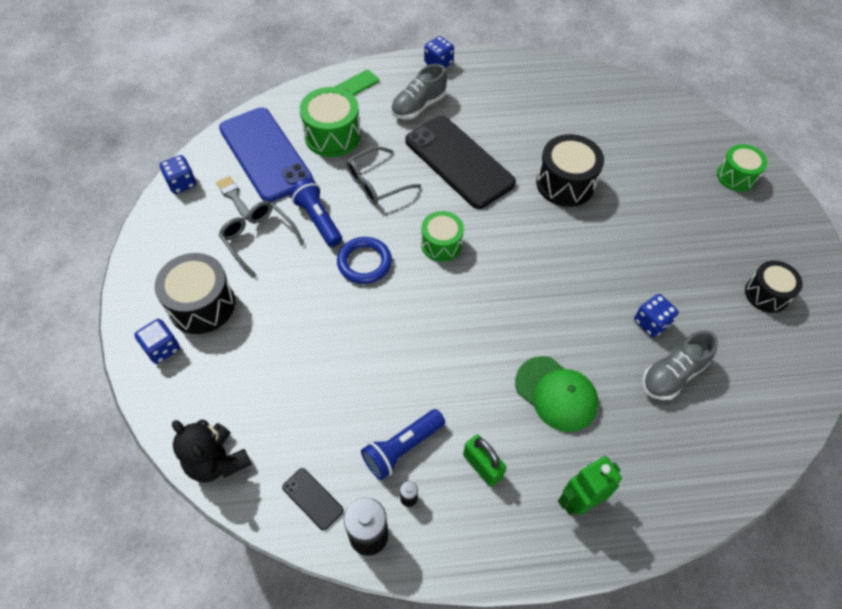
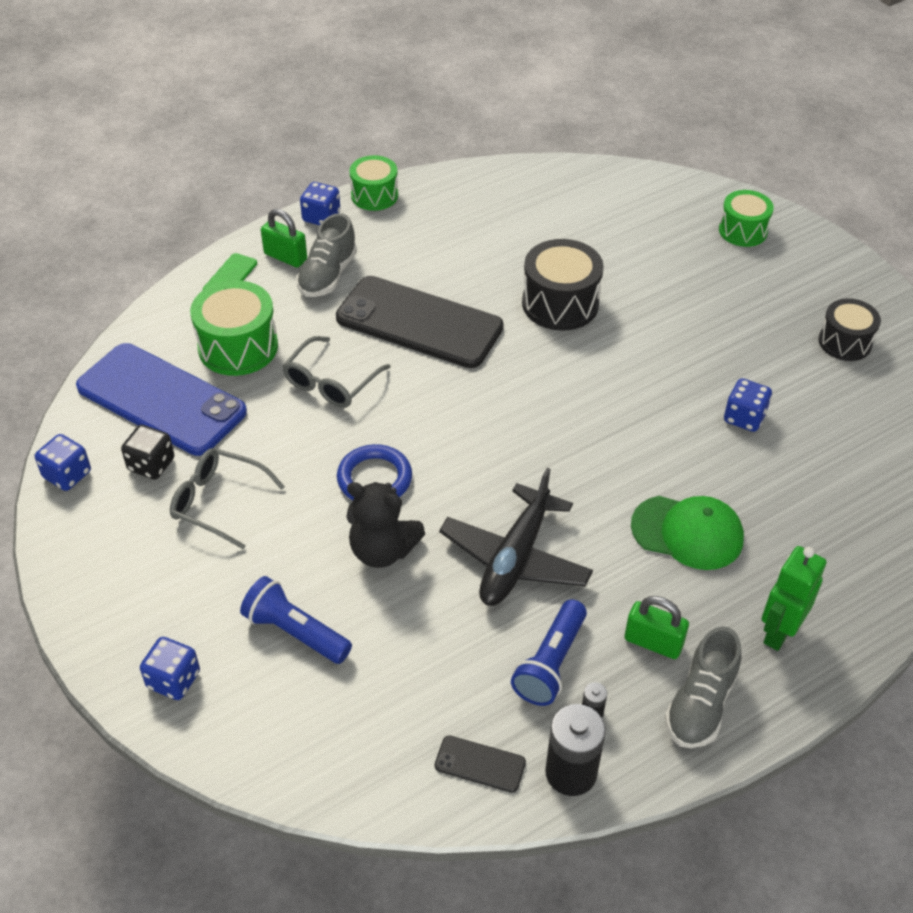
camera: 25 degrees left, 10 degrees down
(201, 305) = (193, 608): black drum -> none
(217, 461) = (334, 776): black teddy bear -> black teddy bear (382, 550)
(233, 196) = (151, 464): grey brush -> black dice
(318, 219) = (283, 451): blue flashlight -> blue flashlight (295, 632)
(399, 83) = (285, 257): none -> green padlock
(423, 360) = (515, 558): none -> black plane
(441, 244) = (456, 423): green drum -> green drum (374, 195)
(672, 374) = (798, 462): grey shoe -> grey shoe (700, 704)

